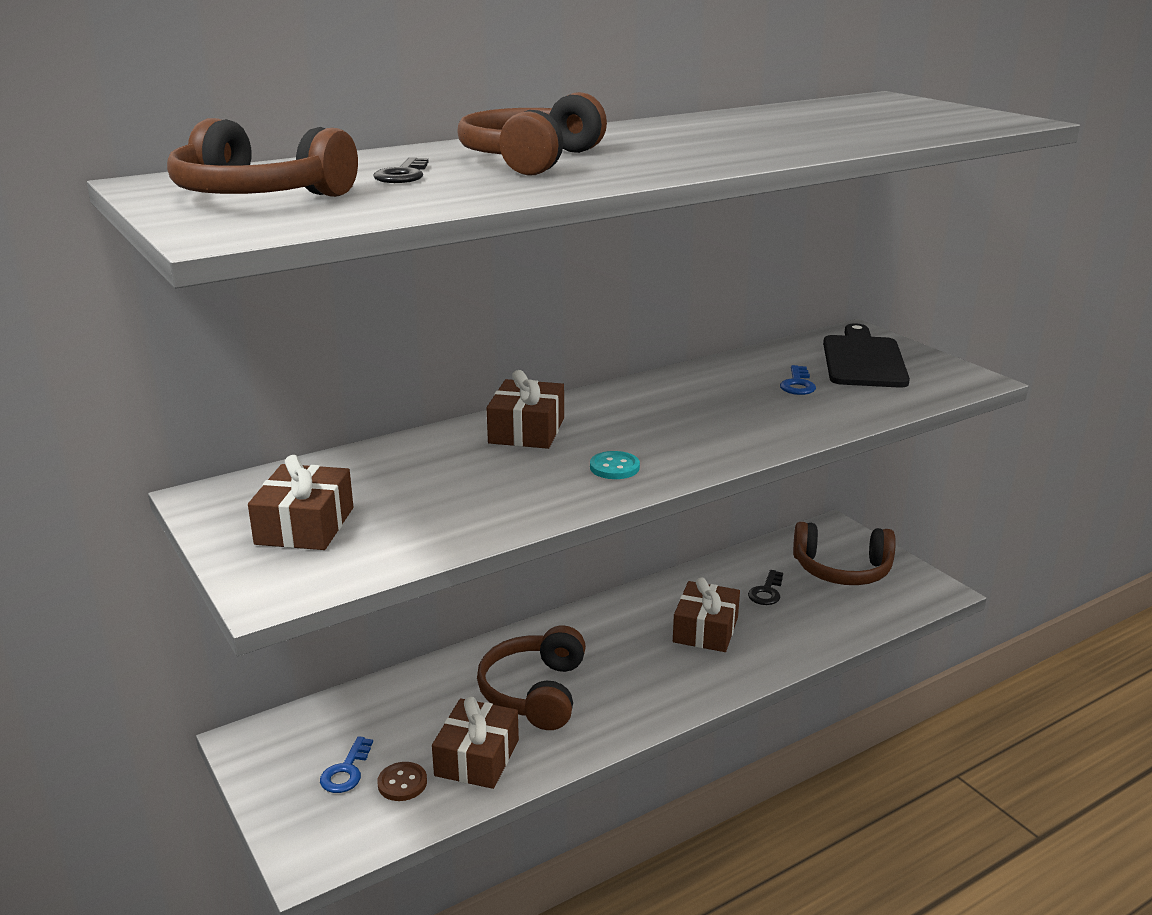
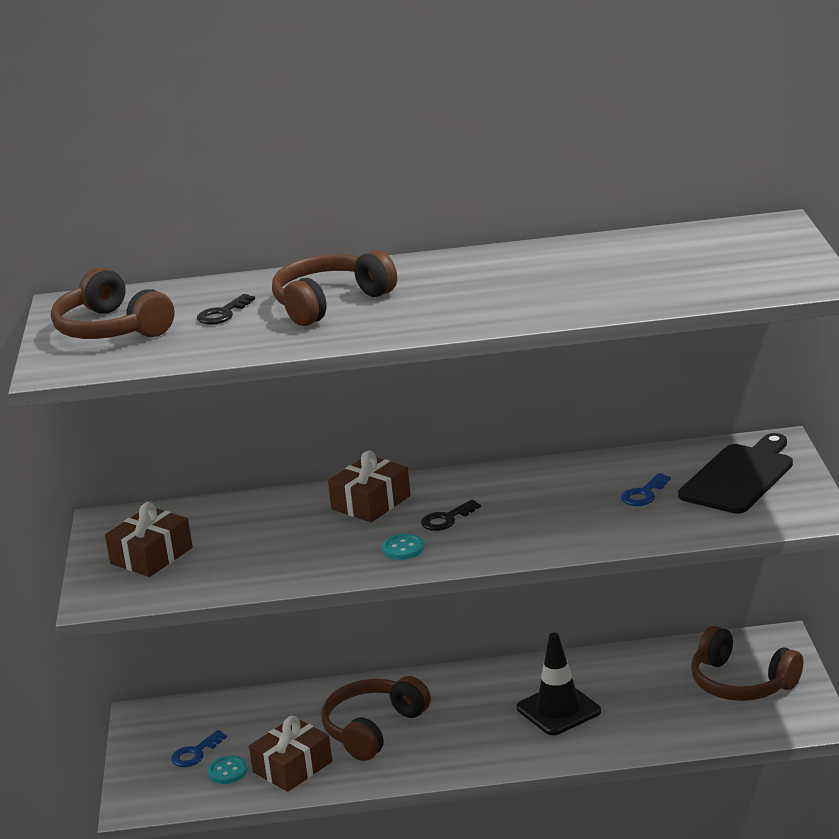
camera: 30 degrees right, 0 degrees up
(402, 783) = (227, 771): brown button -> turquoise button
(705, 629) = (558, 710): brown gift -> black traffic cone
(766, 592) = (647, 688): black key -> black key (446, 519)

